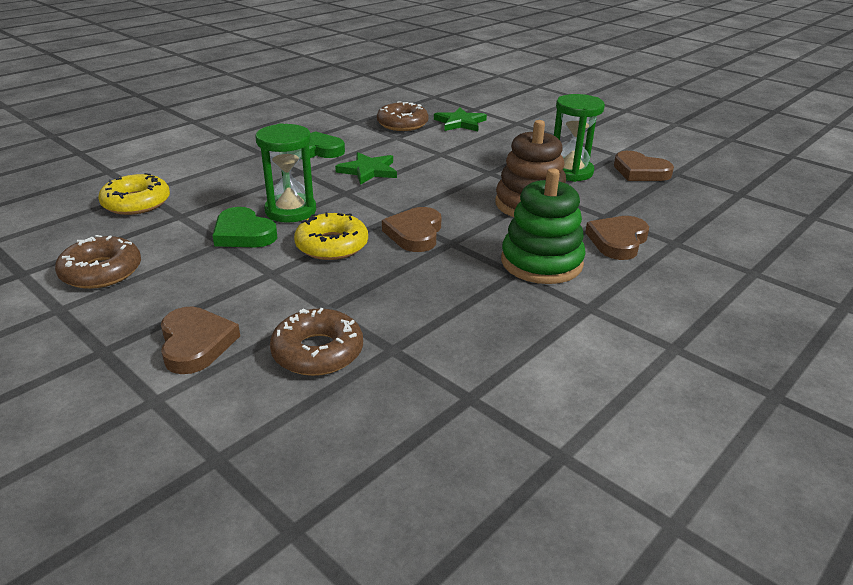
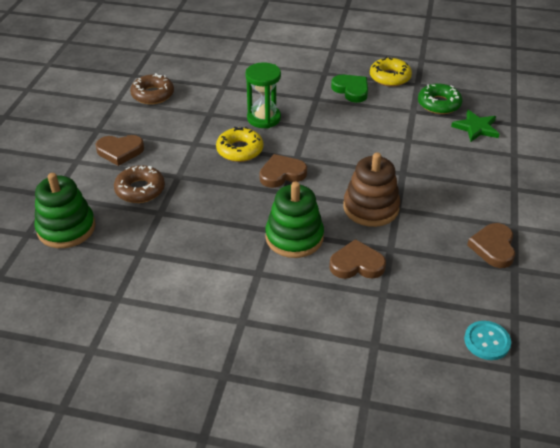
camera: 60 degrees right, 10 degrees up
(136, 203) = (222, 67): yellow donut -> yellow donut (390, 77)
(196, 344) = (120, 151): brown heart -> brown heart turned 45 degrees clockwise
(243, 234) = (224, 115): green heart -> none
(329, 467) = (66, 228): none -> green stacking toy
(368, 171) = (346, 122): green star -> none
(402, 124) = (439, 104): brown donut -> green donut
(570, 172) = (448, 211): green hourglass -> none
(770, 216) = (487, 341): none -> turquoise button

